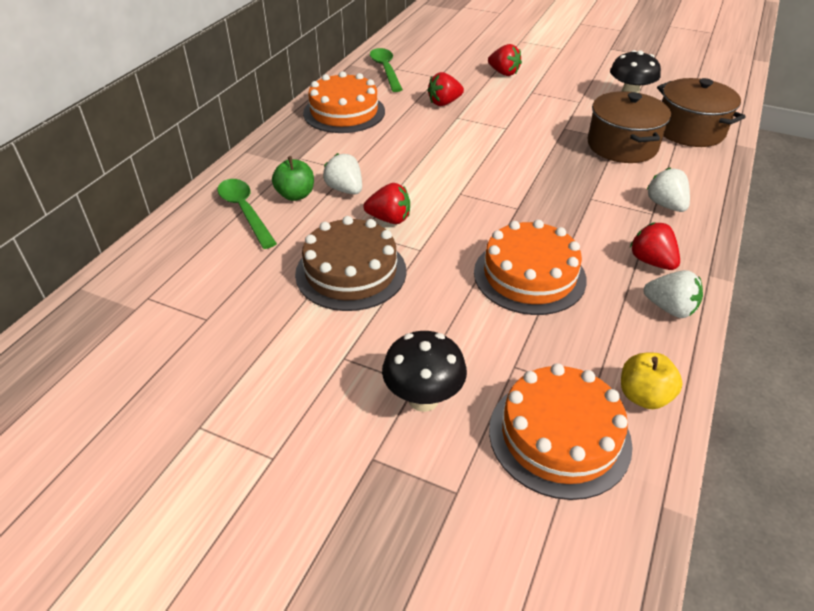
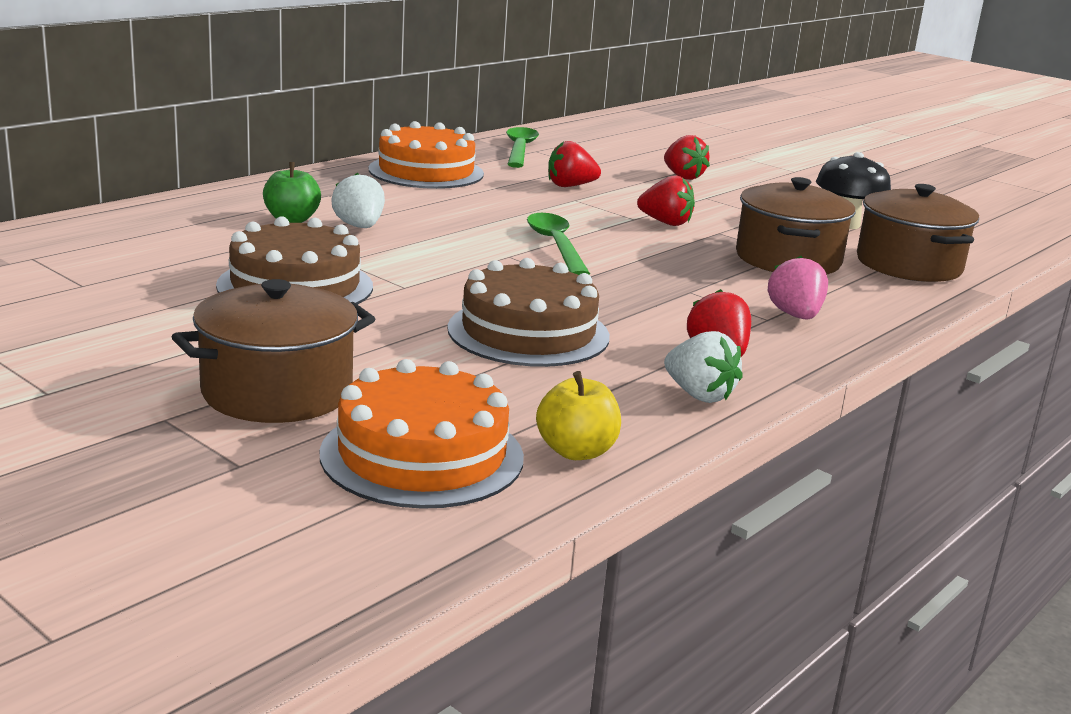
camera: 15 degrees right, 20 degrees down
(245, 211) = (215, 220): green spoon -> green spoon (556, 245)
(389, 219) = (391, 257): red strawberry -> red strawberry (665, 223)
(423, 399) = (277, 392): black mushroom -> brown pot
(529, 275) = (528, 332): orange cake -> brown cake
(665, 205) = (795, 316): white strawberry -> pink strawberry

